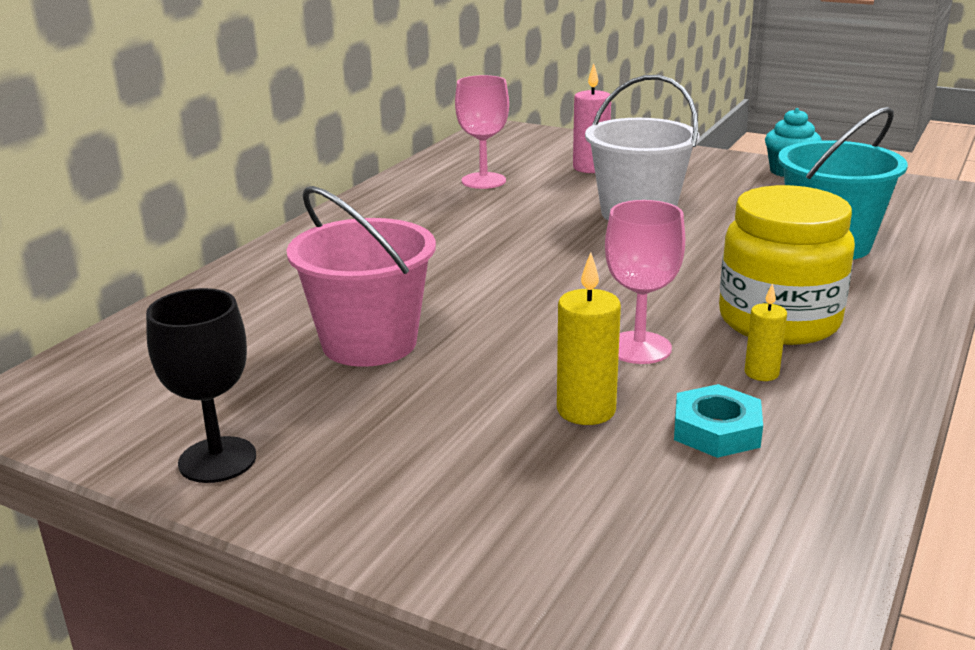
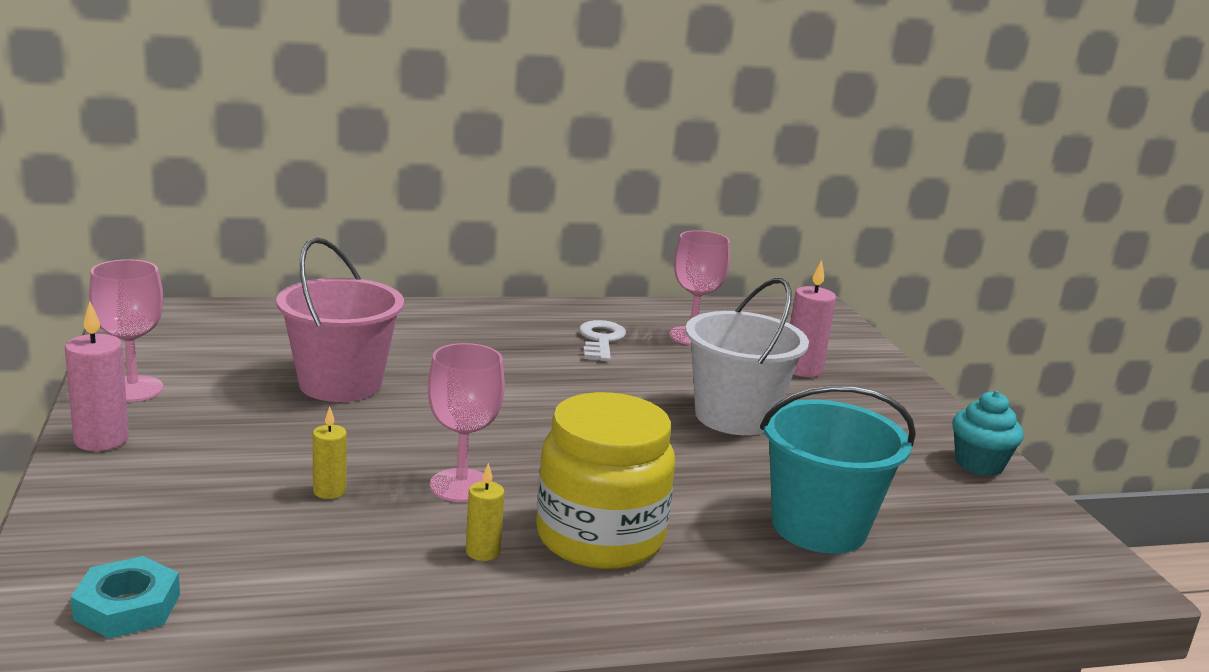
camera: 45 degrees right, 5 degrees down
(217, 460) = (133, 389): black goblet -> pink goblet
(322, 511) = (101, 440): none -> pink candle
(442, 212) = (601, 340): none -> white key
(586, 410) = (329, 491): yellow candle -> yellow candle, size x0.61
(716, 430) = (356, 554): turquoise nut -> turquoise nut (127, 607)

